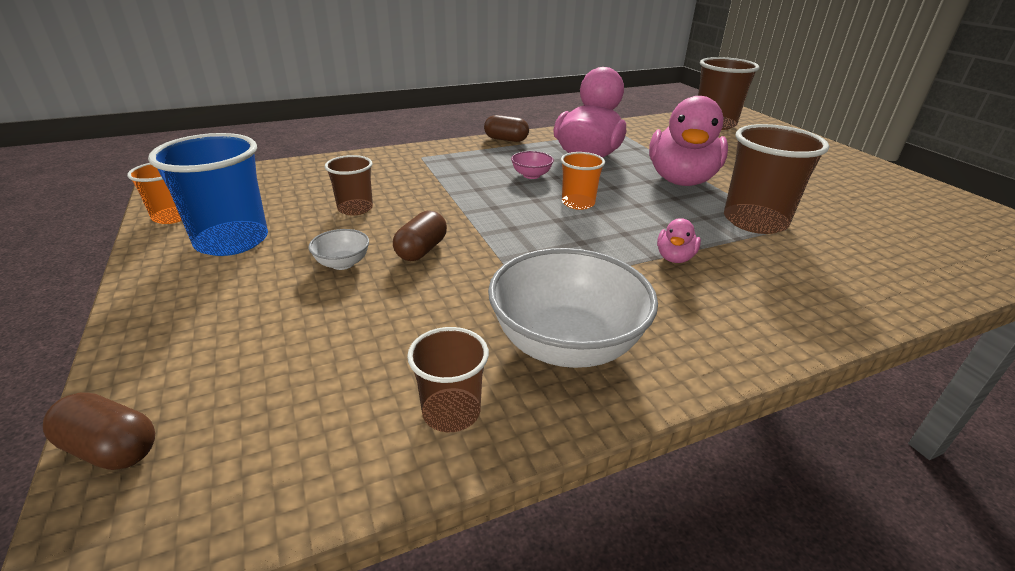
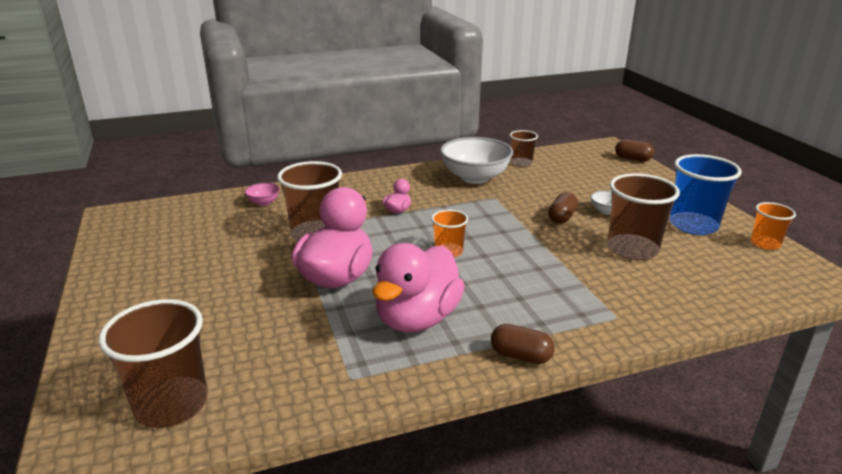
camera: 175 degrees left, 5 degrees down
(355, 208) = (632, 249): brown cup -> brown cup, size x1.78
(531, 175) = (487, 285): pink bowl -> pink bowl (263, 202)

